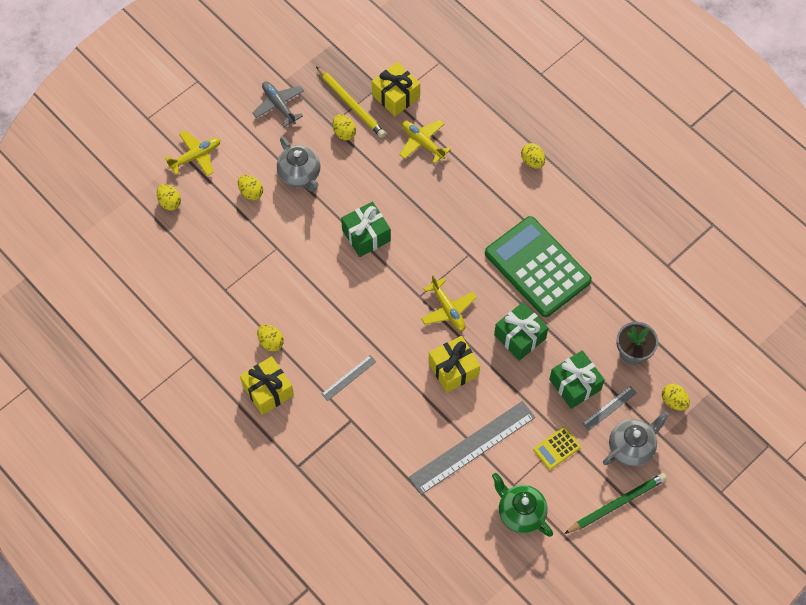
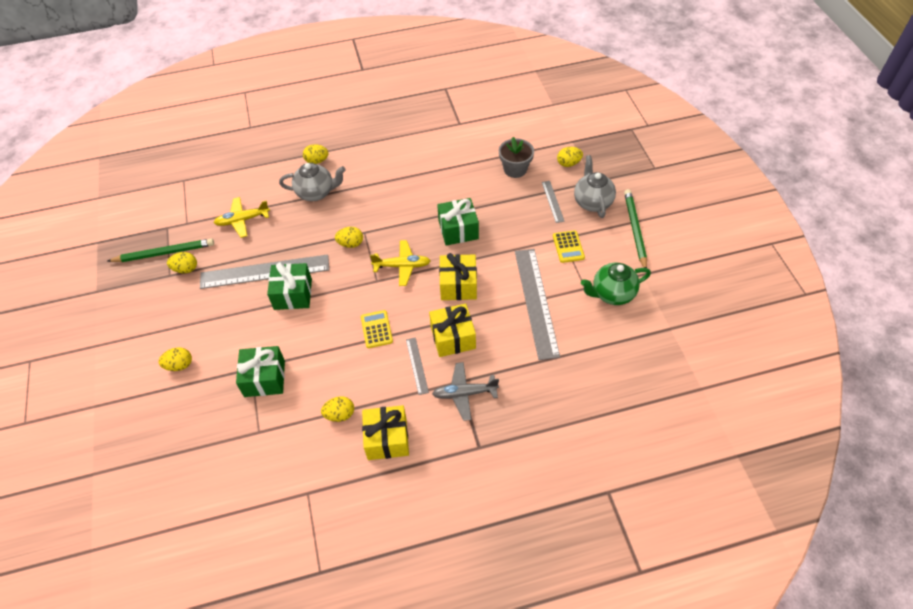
camera: 60 degrees left, 10 degrees down
(170, 202) = (129, 441): yellow egg -> yellow egg (351, 244)
(196, 156) = (103, 396): yellow plane -> none
(279, 105) = (116, 306): grey plane -> grey plane (464, 393)
(300, 175) = (196, 319): grey teapot -> grey teapot (316, 193)
(351, 104) = (164, 253): yellow pencil -> green pencil
(367, 325) = (376, 329): none -> yellow calculator
(377, 198) = (265, 272): none -> grey ruler
(396, 96) = (186, 220): yellow gift -> yellow gift (453, 337)
(537, 267) = (407, 194): green calculator -> none
(575, 384) = (520, 213): green gift -> green gift (264, 378)

